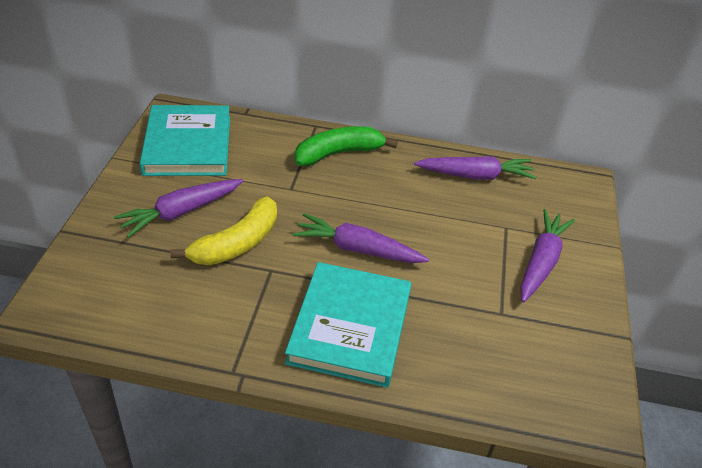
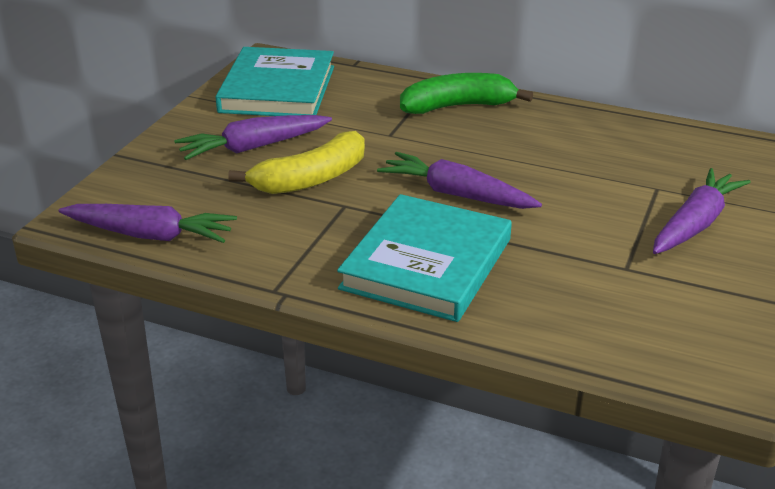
camera: 15 degrees right, 10 degrees down
(475, 176) = (630, 137): purple carrot -> purple carrot (150, 235)

